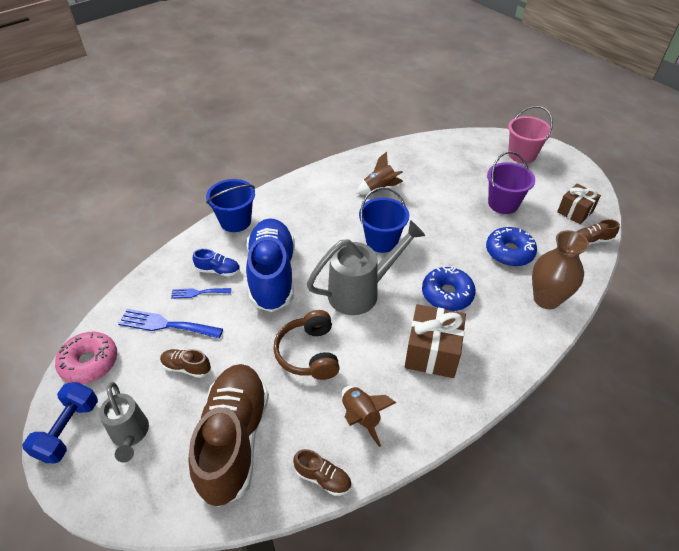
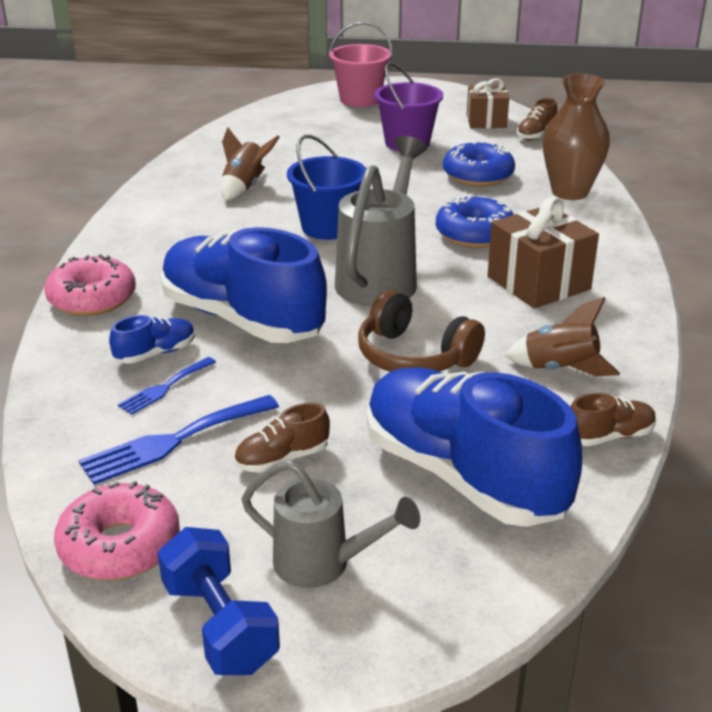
camera: 45 degrees left, 15 degrees down
(234, 440) = (463, 475): brown shoe -> blue shoe
(235, 221) = (92, 298): blue bucket -> pink donut

